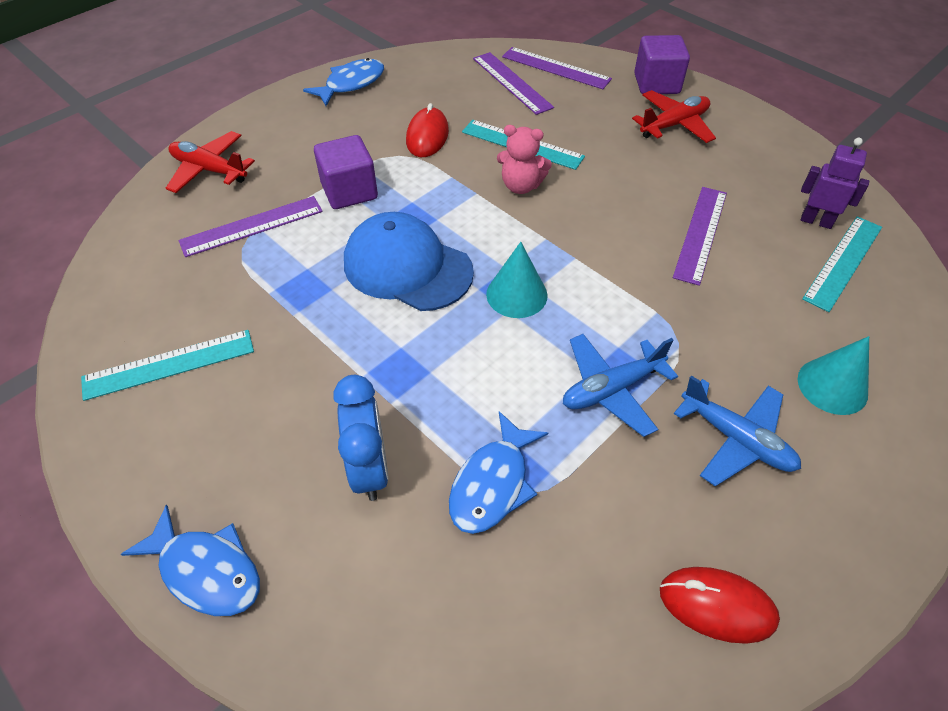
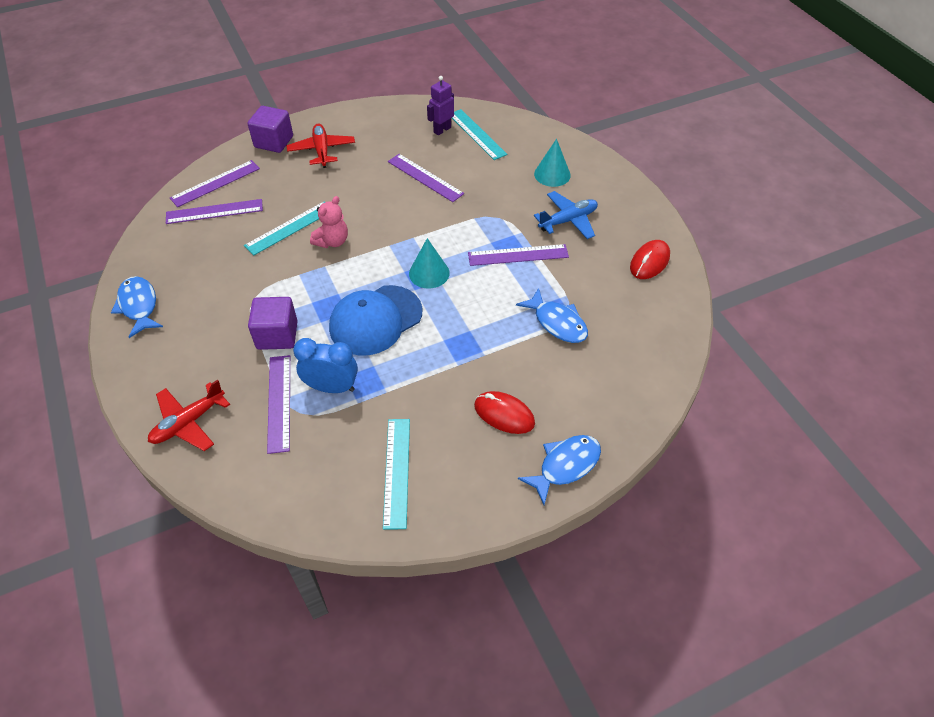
camera: 70 degrees left, 0 degrees up
(370, 468) = (526, 375): blue clock -> blue clock (332, 387)
(427, 136) = (244, 275): red mouse -> red mouse (504, 414)
(611, 389) = (518, 255): blue plane -> purple ruler

